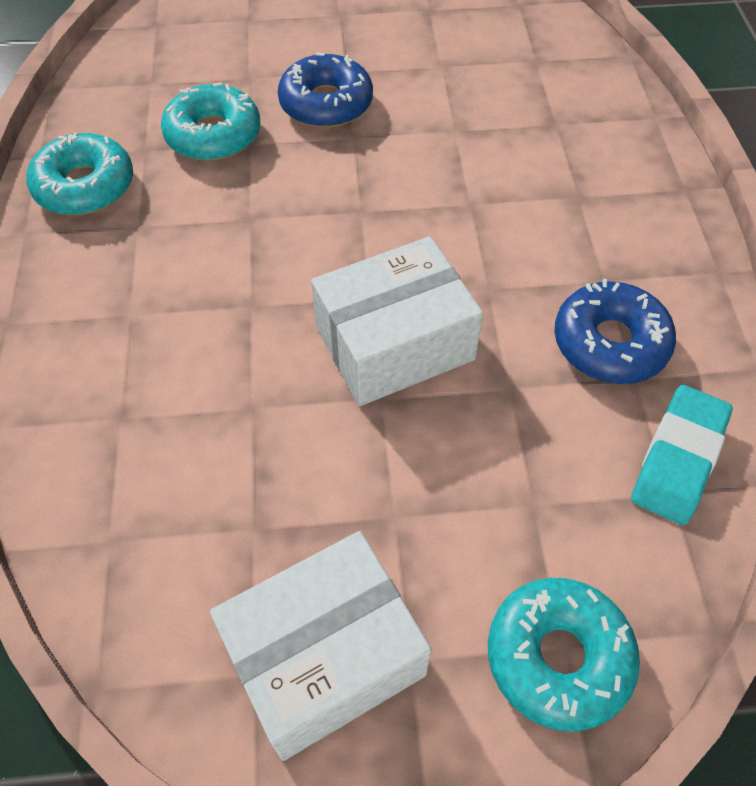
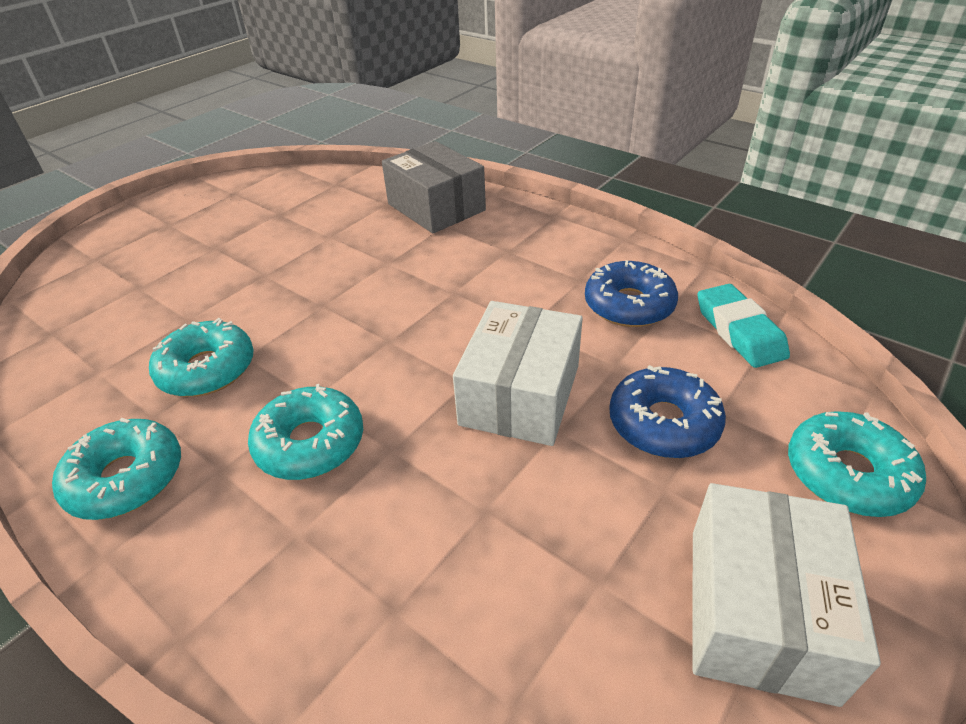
camera: 45 degrees left, 15 degrees down
(208, 254) = (310, 443): none -> turquoise donut
(326, 104) = (276, 299): blue donut -> blue donut (663, 423)
(577, 96) = (436, 207): none -> grey box

